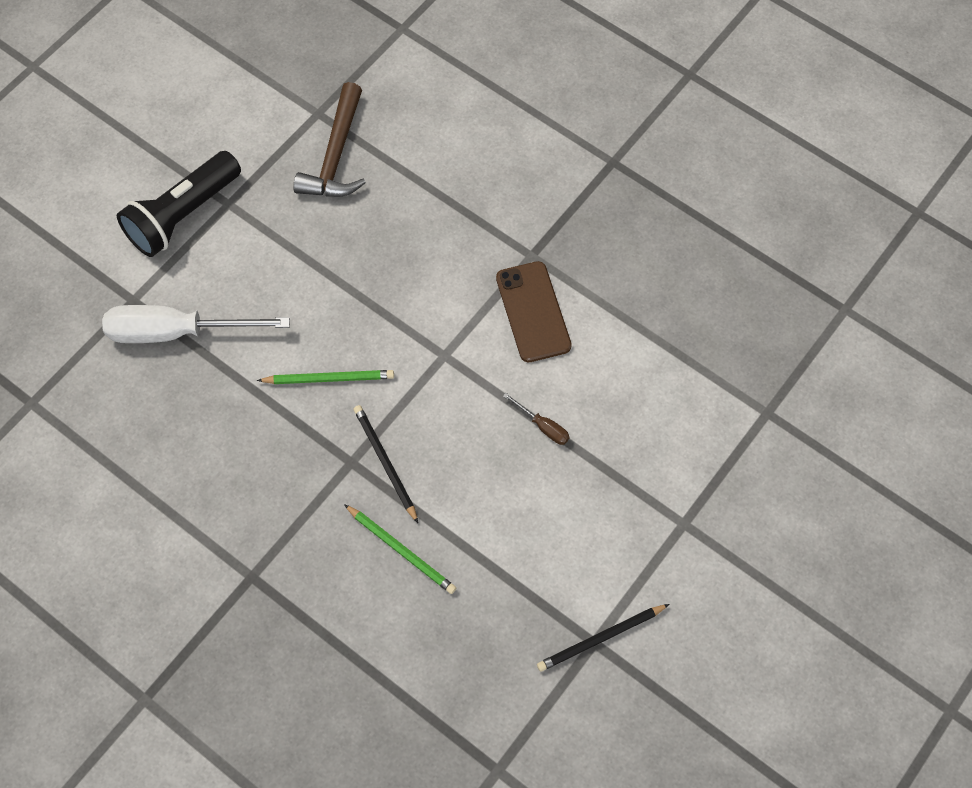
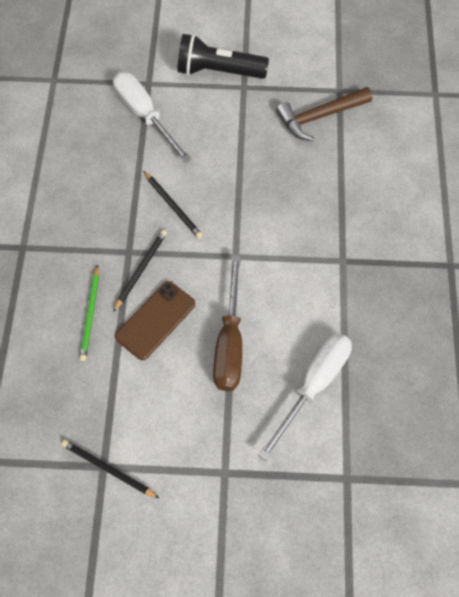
camera: 55 degrees right, 0 degrees up
(329, 378) = (173, 206): green pencil -> black pencil
(533, 312) = (304, 286): brown phone -> brown phone (155, 320)
(543, 426) = (229, 342): brown screwdriver -> brown screwdriver, size x2.36
(650, 377) = (313, 385): none -> white screwdriver

